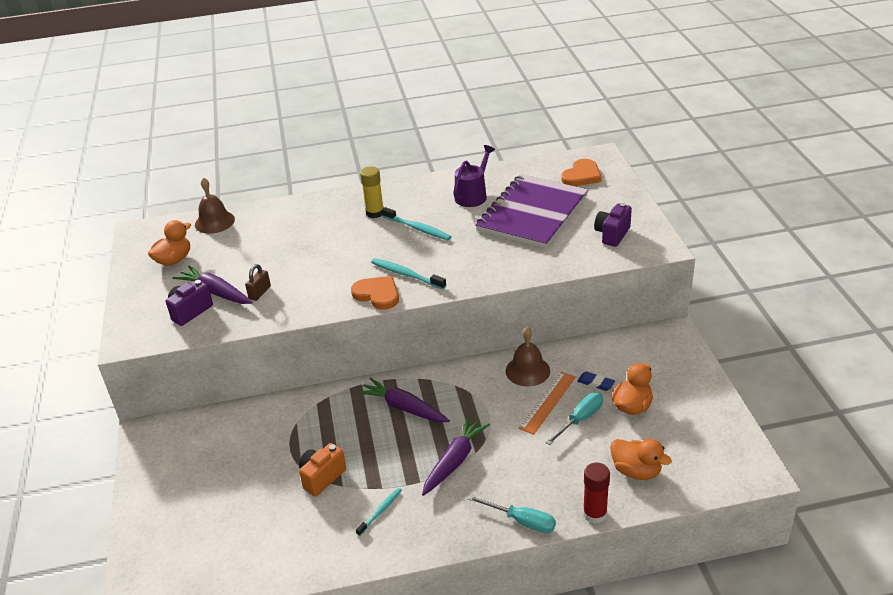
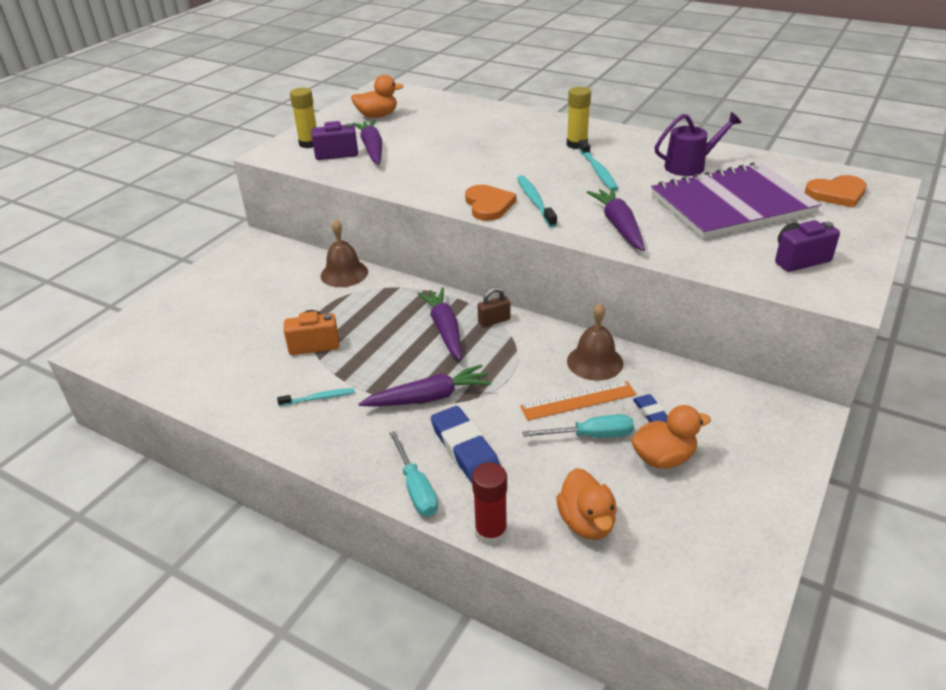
camera: 40 degrees right, 0 degrees up
(150, 315) = (309, 143): none -> yellow glue stick
(214, 222) = (442, 102): brown bell -> brown bell (344, 273)
(260, 292) = (402, 162): brown padlock -> brown padlock (494, 321)
(485, 265) = (619, 226): none -> purple carrot
(520, 477) = (465, 449): none -> blue eraser

